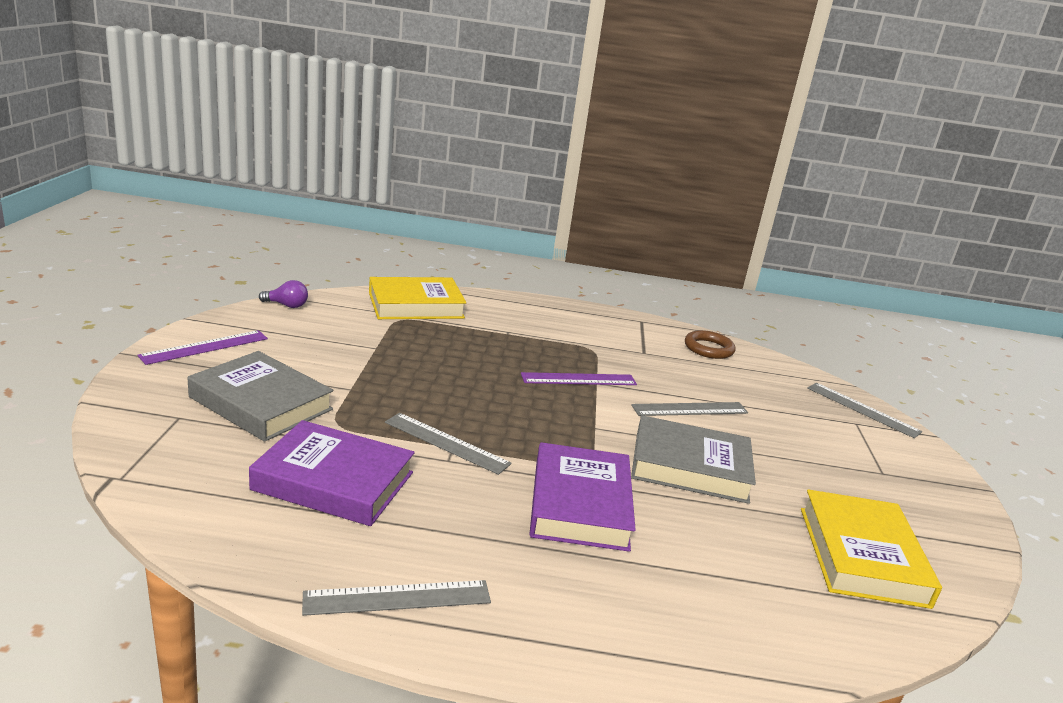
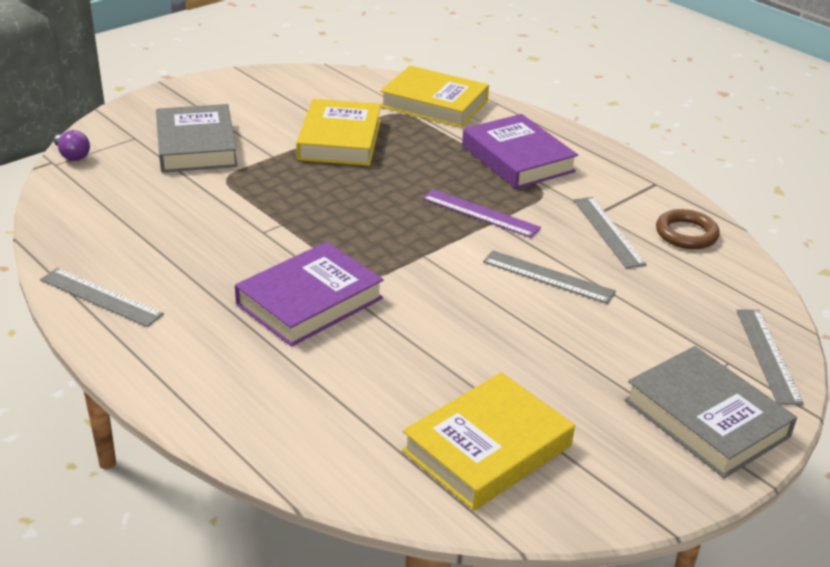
camera: 45 degrees right, 10 degrees up
(205, 347) = (216, 93): purple ruler -> none
(287, 305) = (322, 75): purple light bulb -> purple light bulb (72, 156)
(333, 481) = (166, 214): purple book -> purple book (517, 158)
(387, 356) = (340, 140): none -> yellow book
(446, 443) = (280, 220): grey ruler -> grey ruler (608, 231)
(690, 467) = (455, 318): grey book -> grey book (706, 418)

